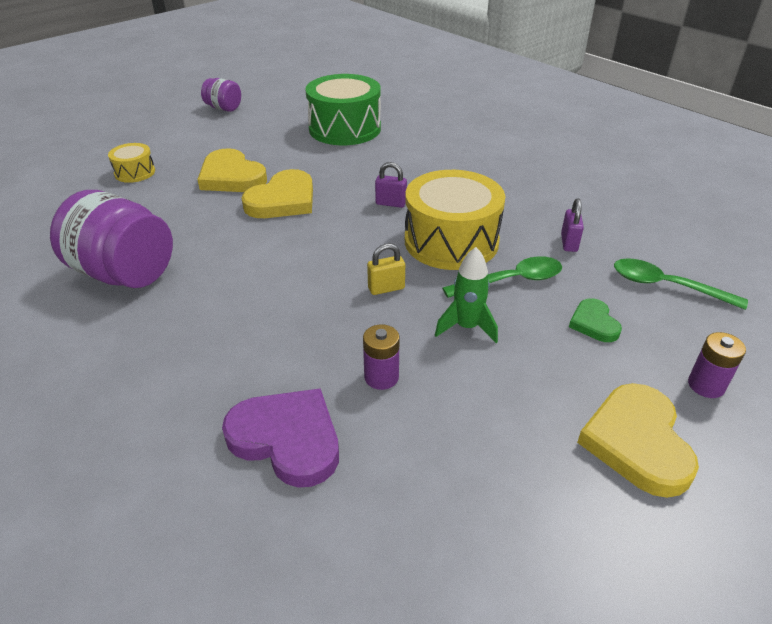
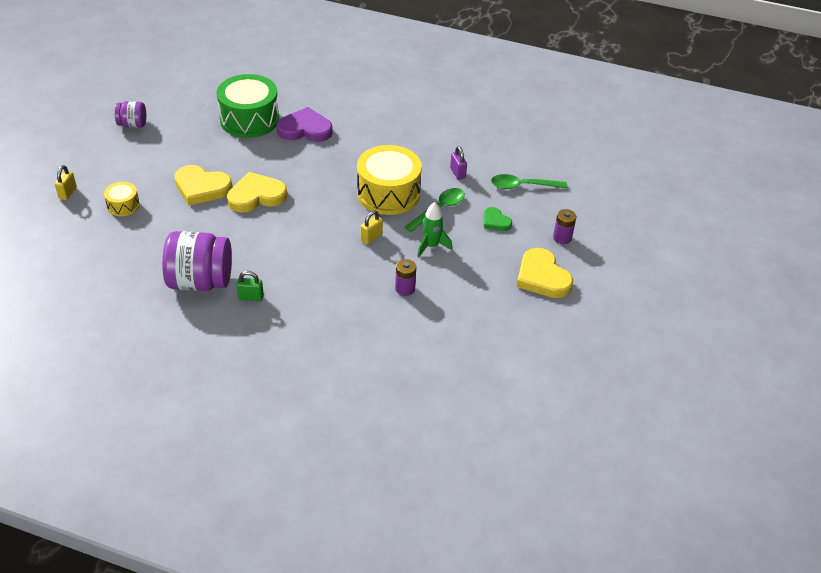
camera: 30 degrees left, 5 degrees up
(98, 148) = (68, 193): none -> yellow padlock
(161, 313) = (251, 297): none -> green padlock
(283, 200) = (256, 196): yellow heart -> yellow heart turned 120 degrees counterclockwise
(287, 439) = (381, 335): purple heart -> purple heart (305, 129)
(391, 203) = (331, 176): purple padlock -> none

